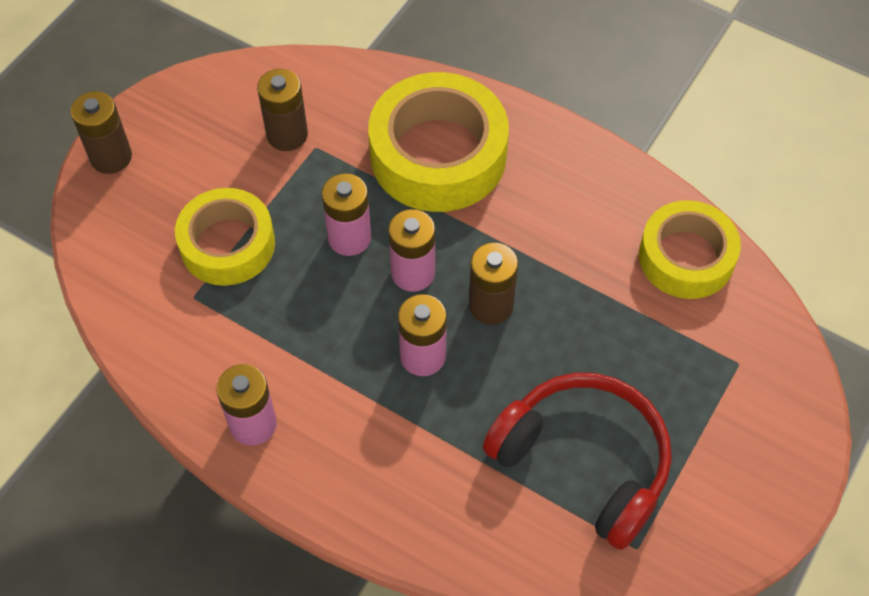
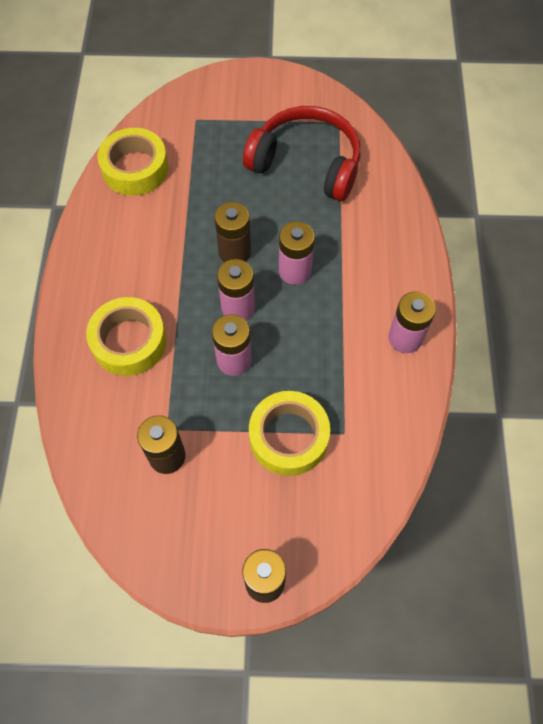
camera: 120 degrees left, 5 degrees up
(438, 155) = (129, 341): yellow tape -> yellow tape, size x0.66
(584, 462) = (306, 163): red headphones -> red headphones turned 105 degrees clockwise

